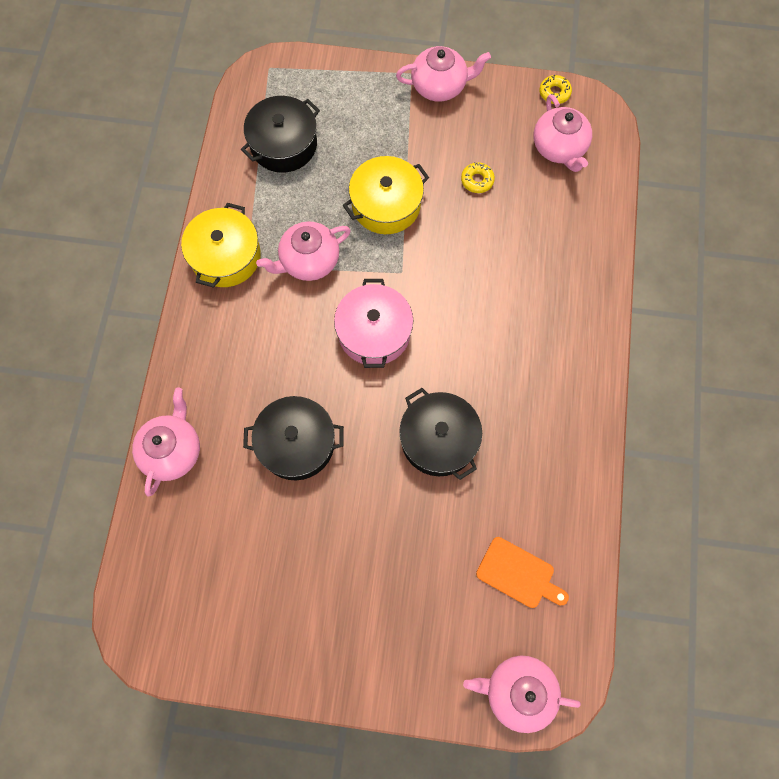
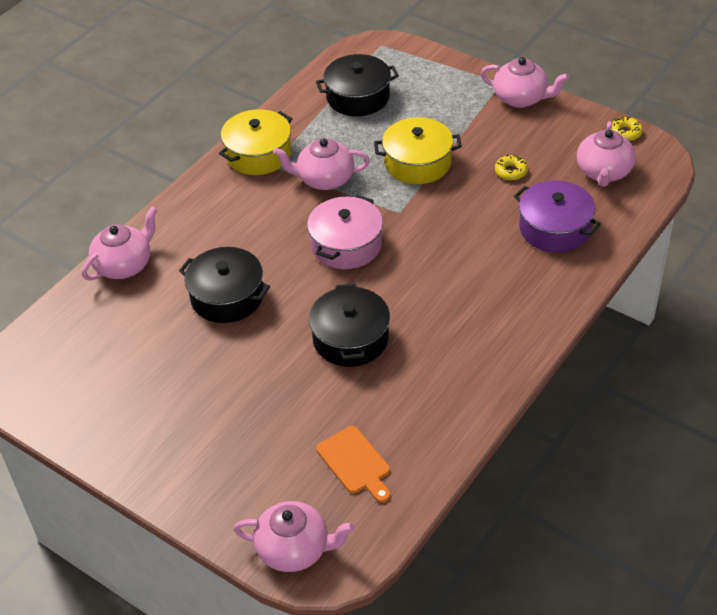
camera: 30 degrees right, 25 degrees down
(518, 691) = (294, 549): pink teapot -> pink teapot turned 150 degrees clockwise
(550, 233) = (554, 228): none -> purple pot

